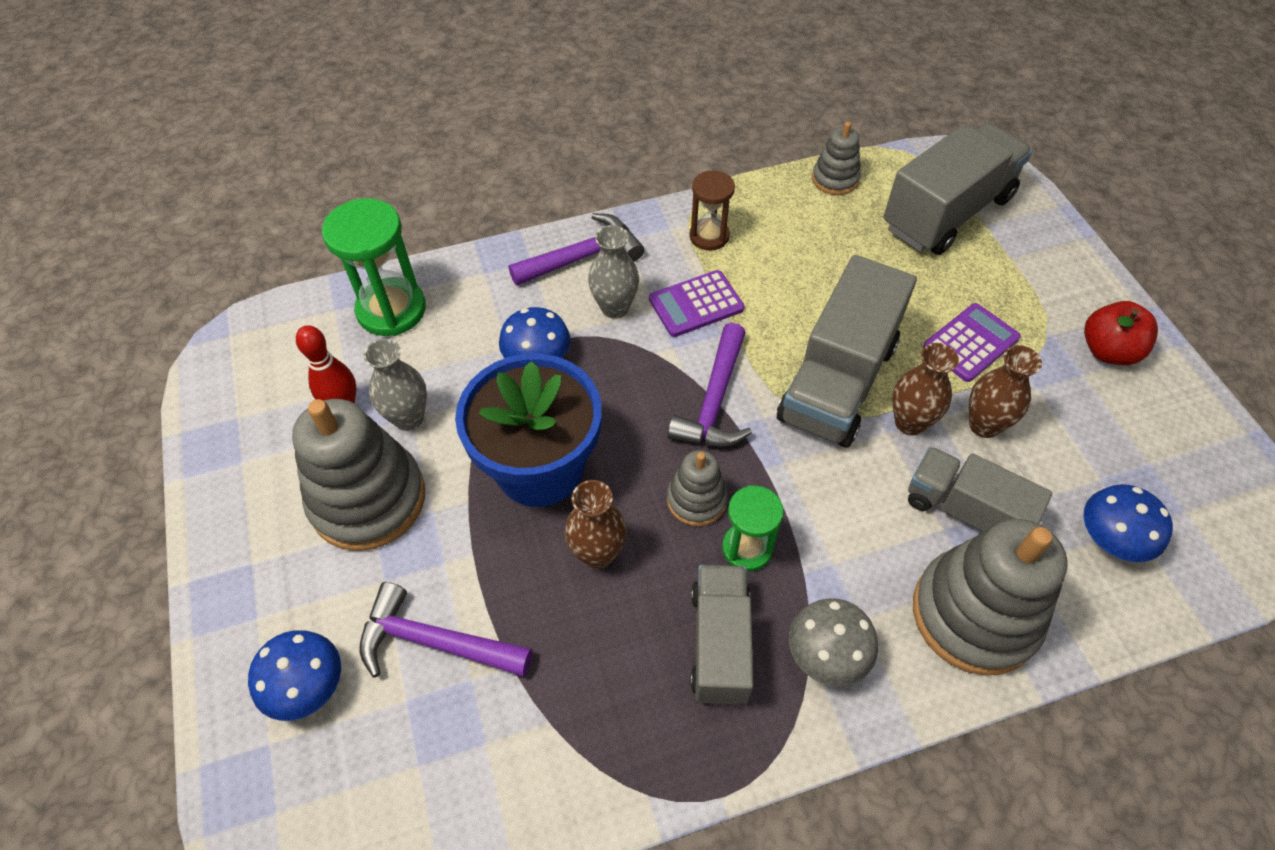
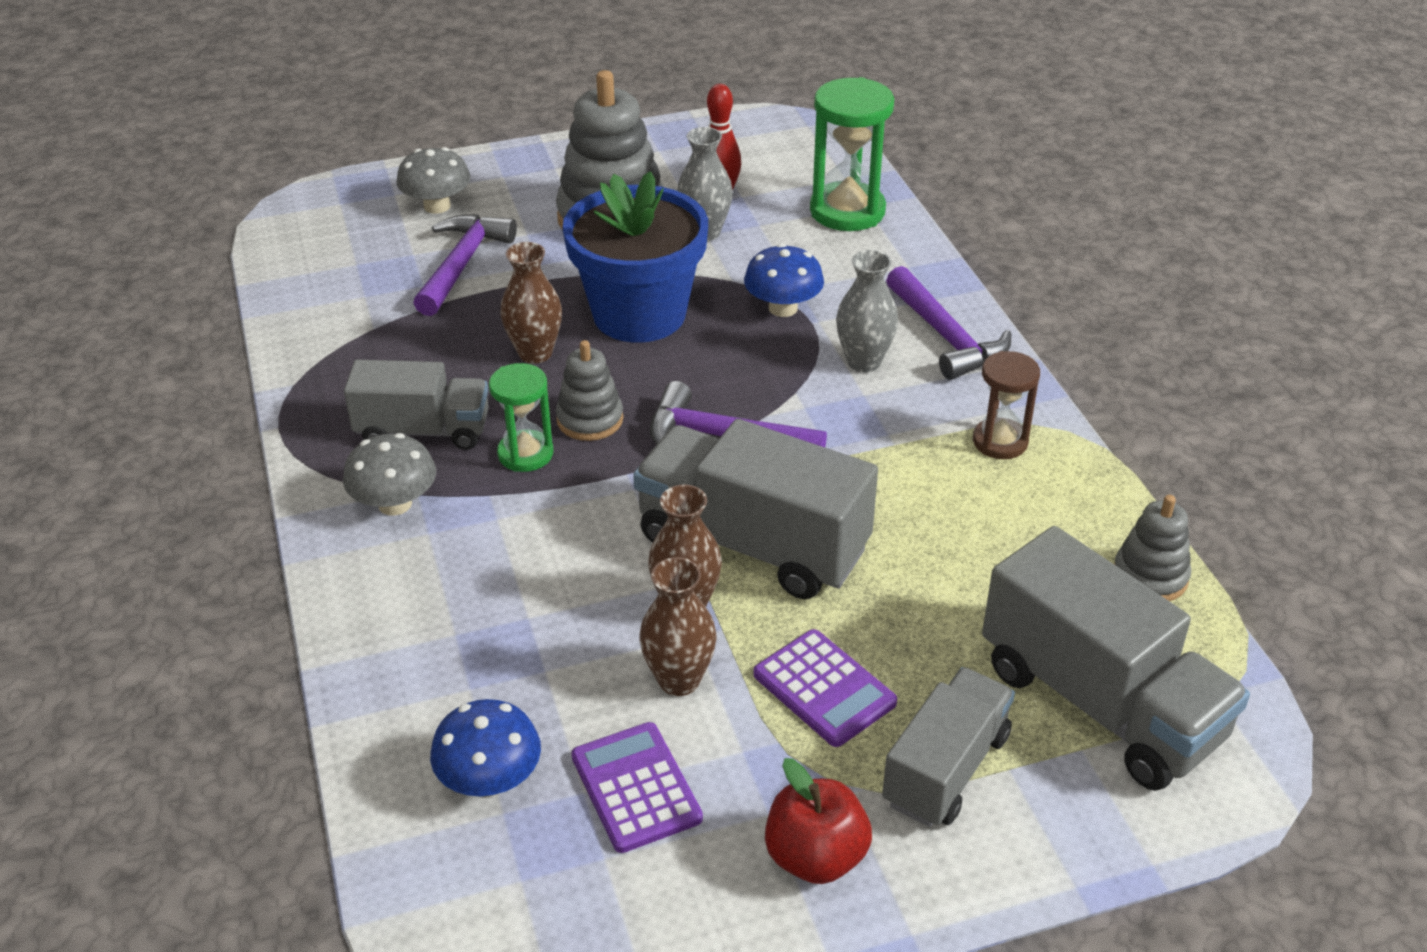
camera: 90 degrees right, 15 degrees down
(307, 686) = (437, 206): blue mushroom -> grey mushroom
(696, 304) = (875, 426): purple calculator -> purple calculator (636, 788)
(965, 510) = (550, 639): grey truck -> grey truck (946, 769)
(974, 614) = (414, 627): grey stacking toy -> none

